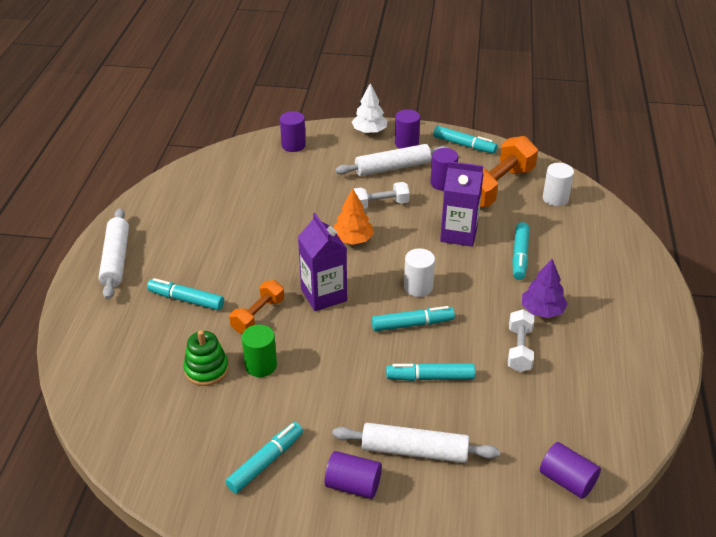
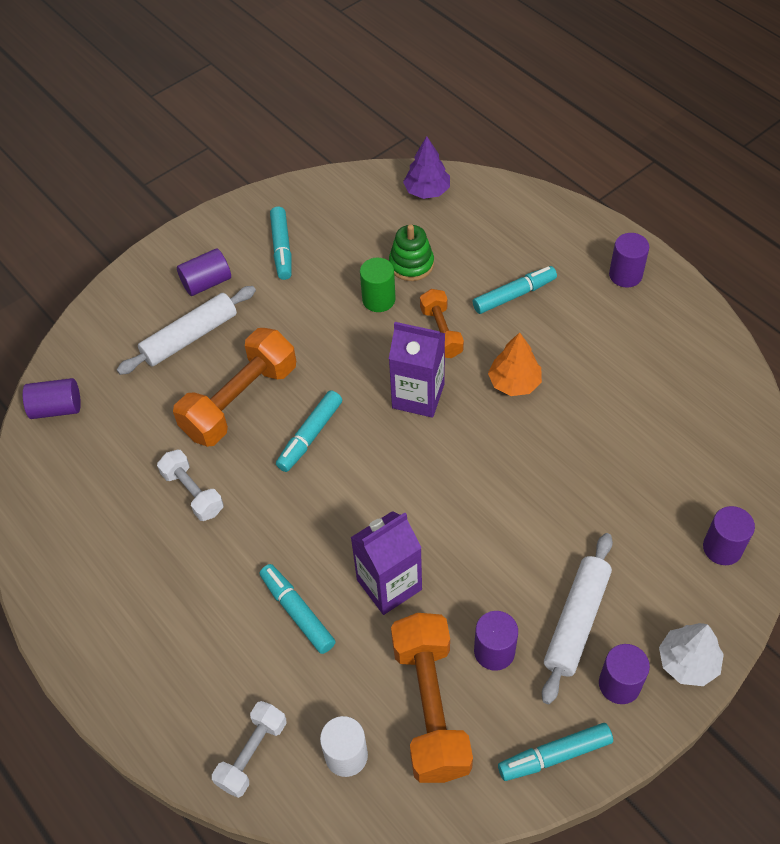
camera: 135 degrees right, 15 degrees up
(116, 259) = (625, 275): white rolling pin -> purple cylinder
(353, 240) = (476, 477): orange tree -> orange tree (514, 382)
(380, 204) = (514, 549): white dumbbell -> white dumbbell (252, 754)
(418, 287) = (350, 479): white cylinder -> none
(430, 377) = (240, 401): turquoise marker -> orange dumbbell
(542, 310) = (210, 557): purple tree -> purple tree (427, 191)

